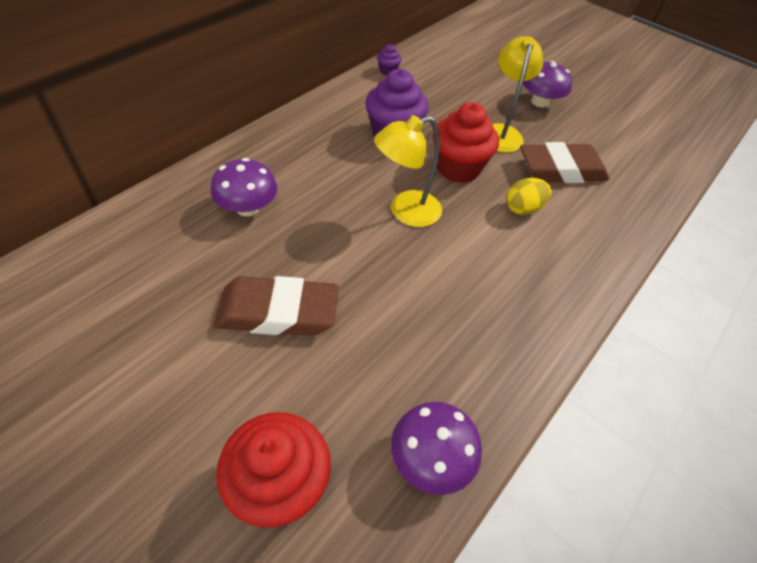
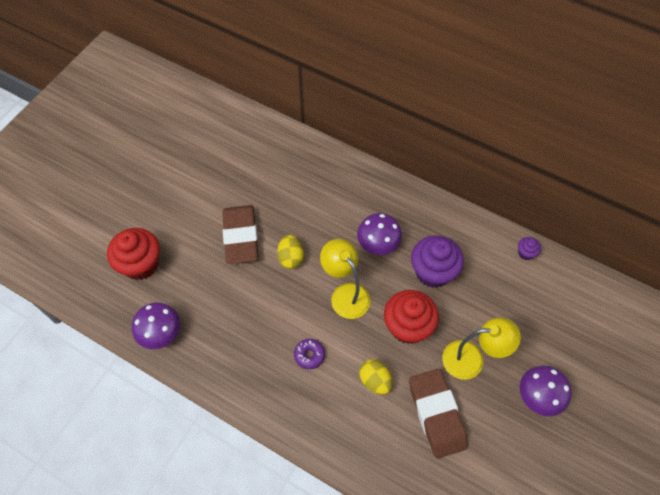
camera: 85 degrees right, 10 degrees up
(247, 208) = (320, 197): purple mushroom -> purple mushroom (378, 243)
(335, 257) = (291, 258): none -> yellow egg
(487, 262) = (309, 355): none -> purple donut

